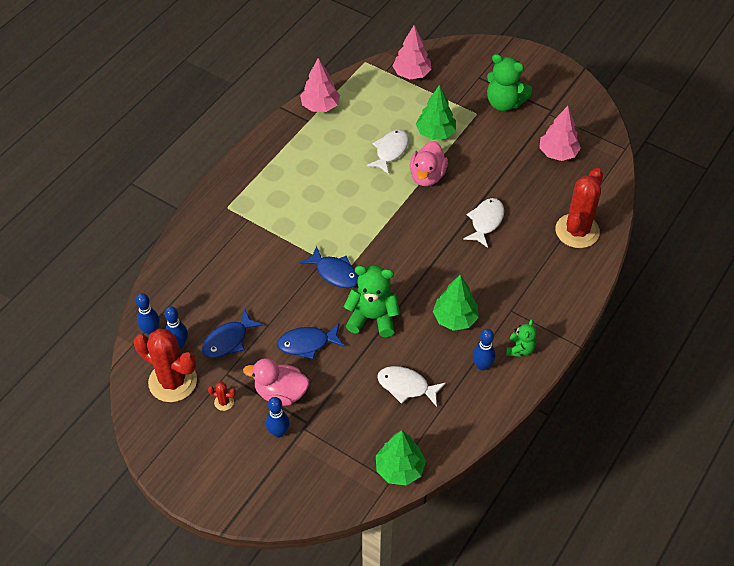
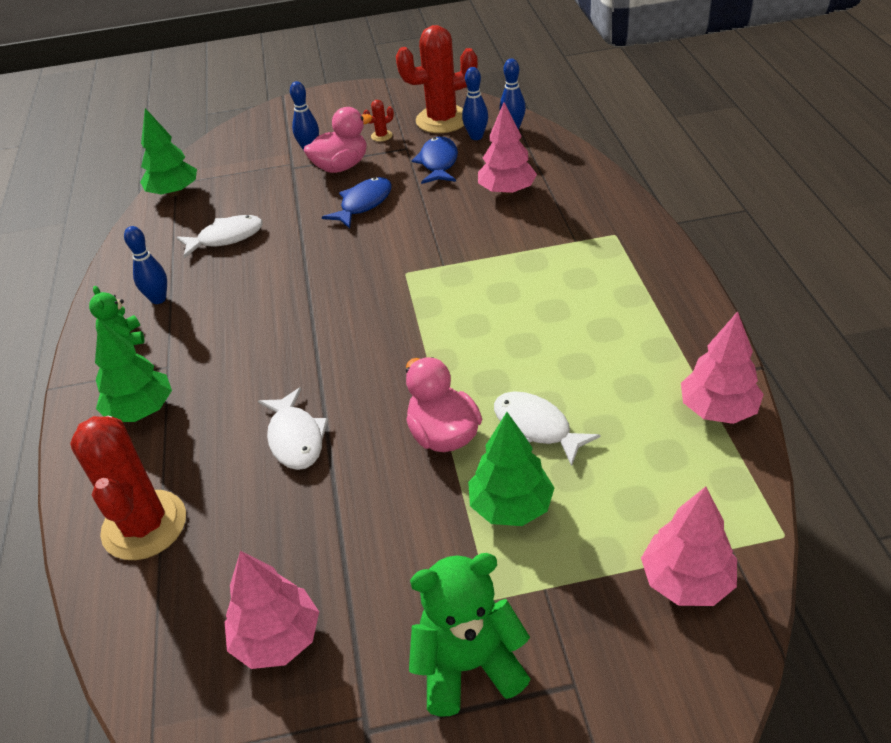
camera: 140 degrees right, 10 degrees down
(228, 281) = (507, 191): none -> pink tree
(335, 273) = (414, 264): blue fish -> none
(372, 318) = (324, 259): green teddy bear -> none
(390, 151) = (536, 427): white fish -> white fish turned 150 degrees clockwise
(455, 318) = (230, 315): green tree -> green tree (141, 410)

